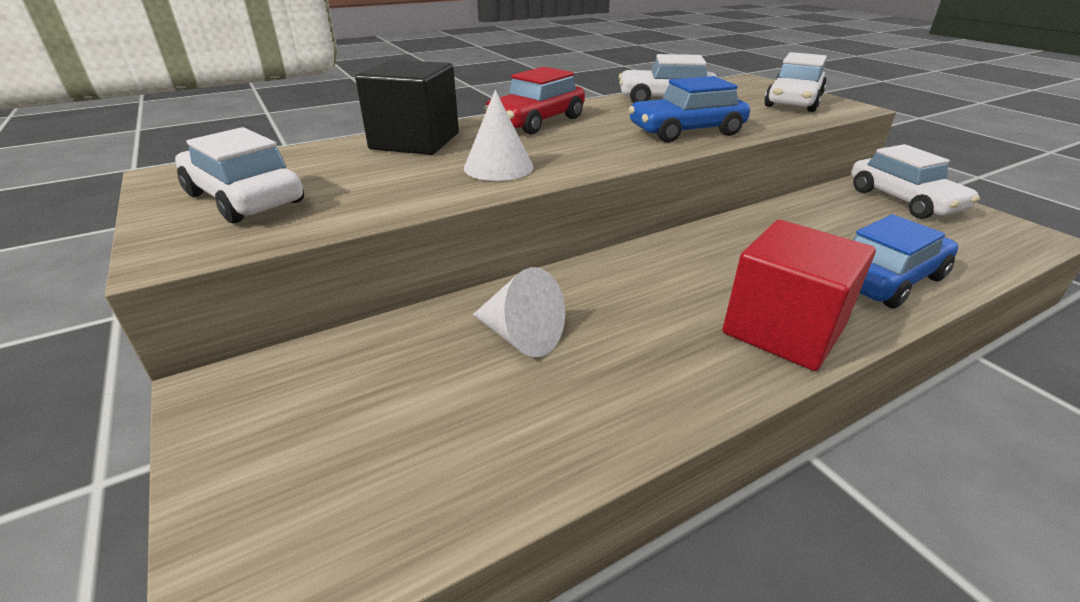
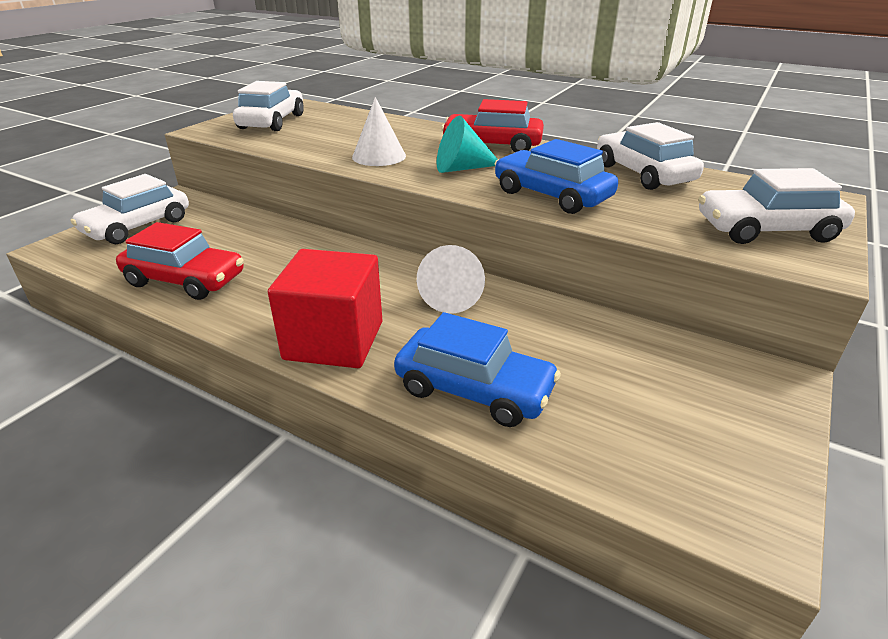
camera: 60 degrees right, 0 degrees up
(415, 141) = (399, 127): black cube -> none
(521, 336) = (261, 249): white cone -> white cone (451, 297)
(560, 422) = (185, 280): none -> red car
(585, 144) = (462, 168): none -> turquoise cone
(904, 200) = (726, 397): white car -> white car (138, 226)

